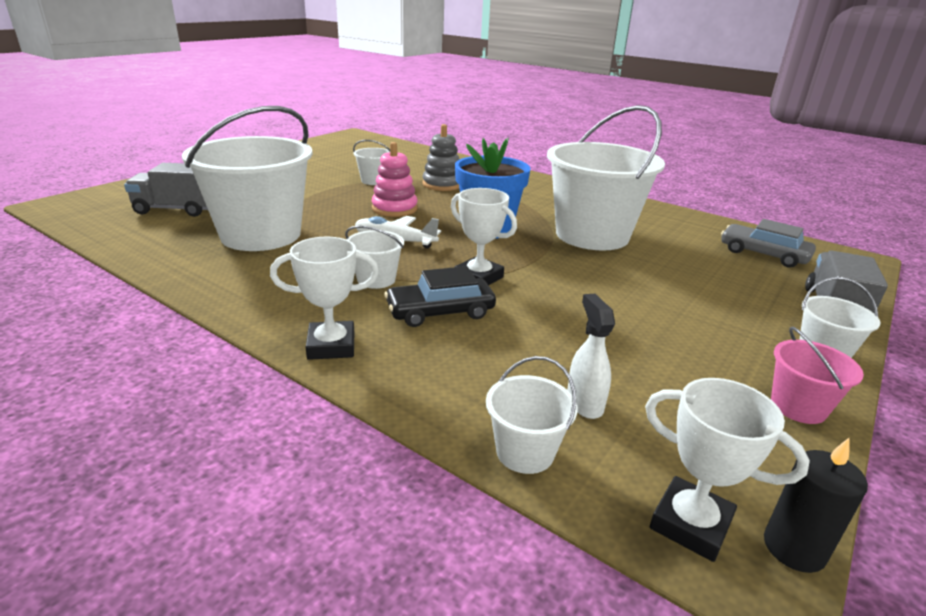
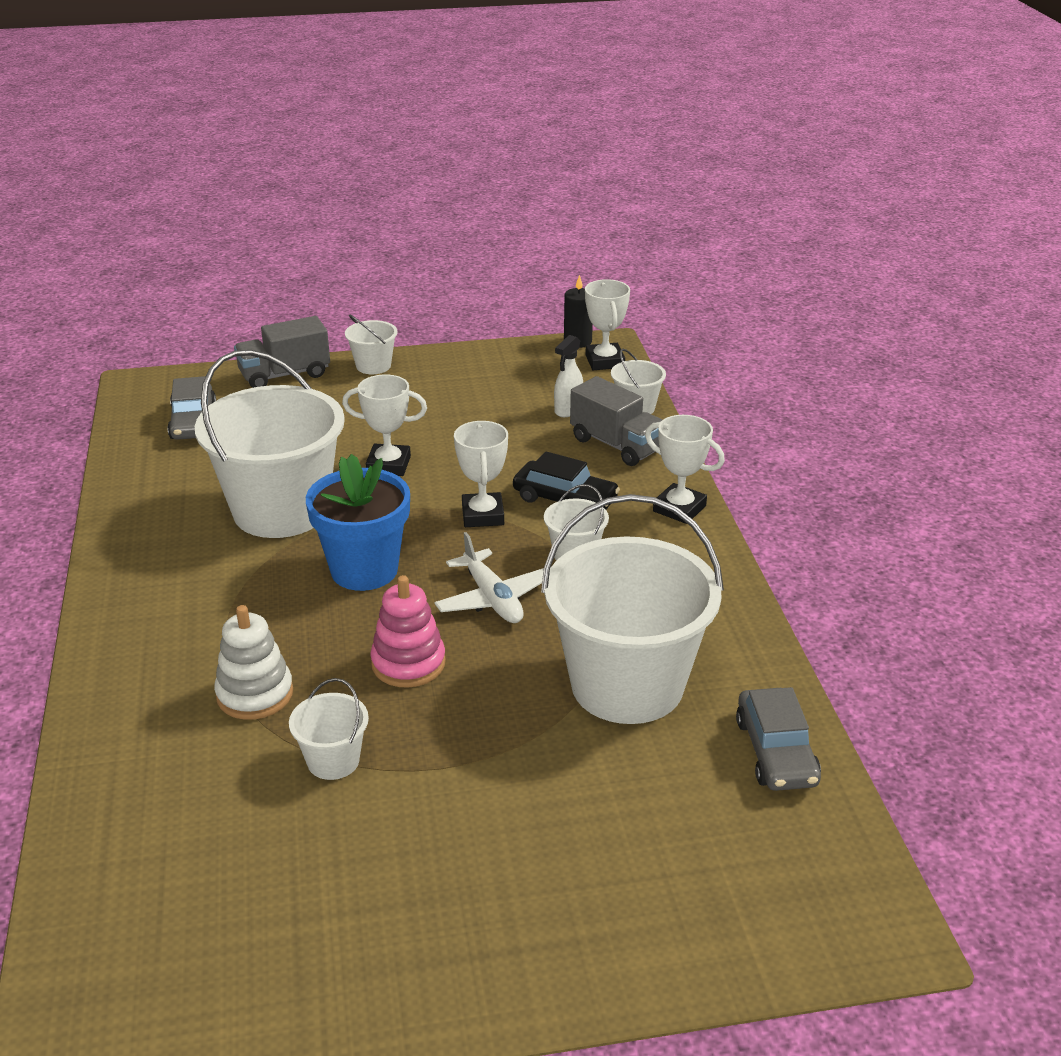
camera: 135 degrees left, 5 degrees up
(141, 237) = (776, 751): none -> grey car
(176, 209) = (700, 814): grey truck -> grey truck (616, 445)
(442, 184) = (255, 694): grey stacking toy -> white stacking toy
(601, 280) = (388, 465): none -> white trophy
(798, 406) = (457, 360): pink bucket -> none

